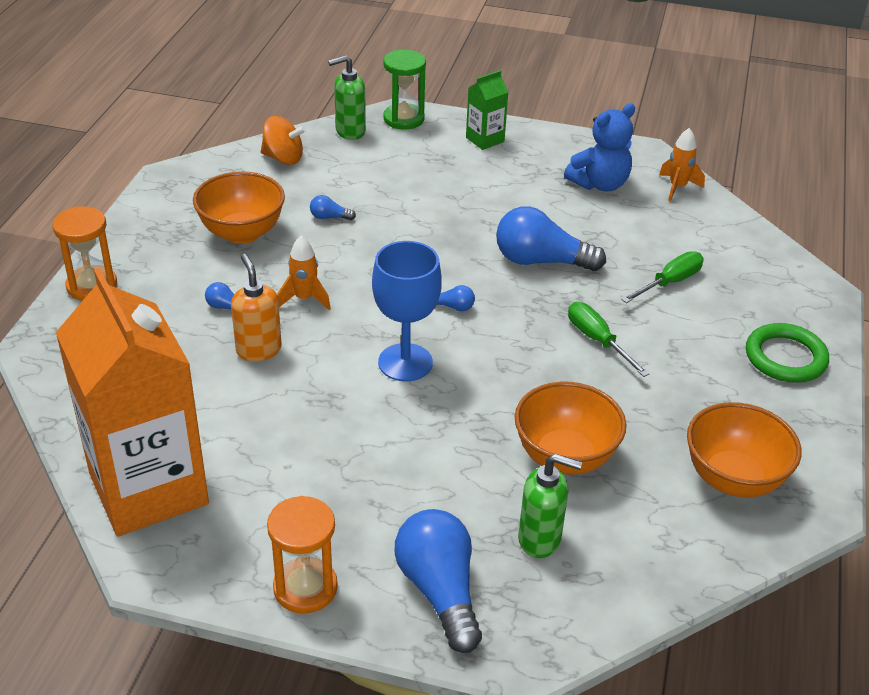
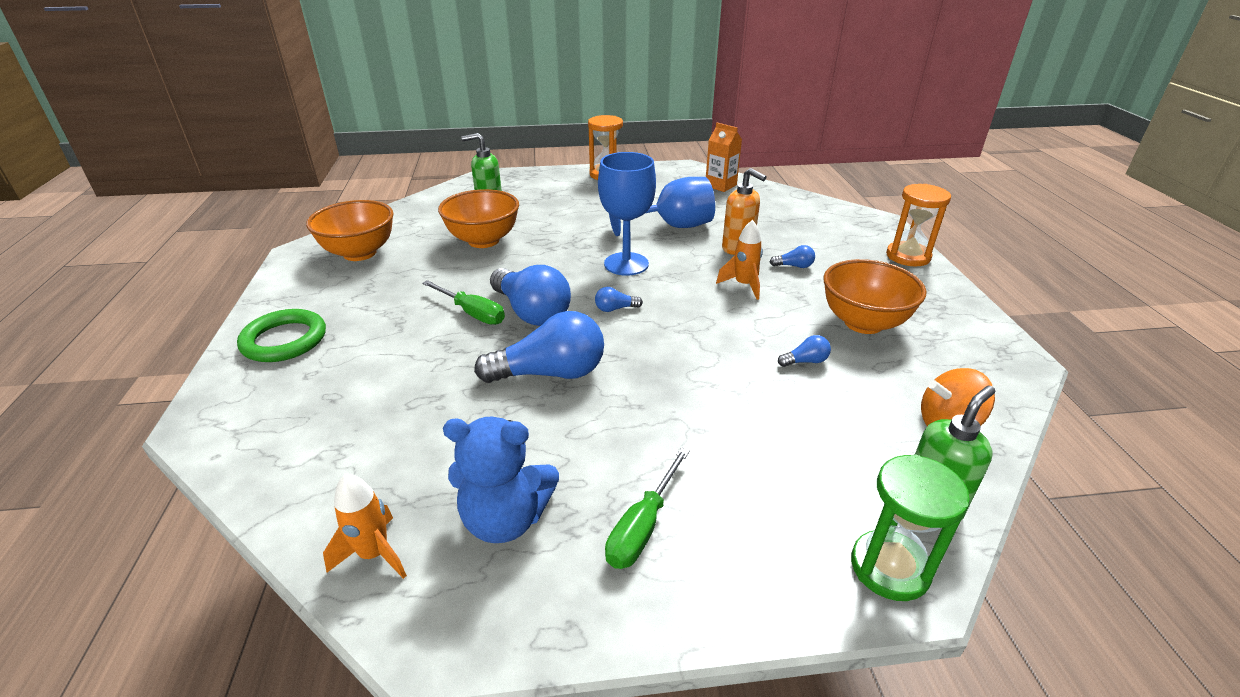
camera: 160 degrees right, 5 degrees down
(148, 488) = (720, 185): orange carton -> orange carton, size x0.42
(302, 411) = (672, 226): none -> blue goblet
(439, 590) = (538, 184): blue light bulb -> blue light bulb (531, 312)
(485, 139) = (727, 562): green carton -> none
(599, 184) = (505, 519): blue teddy bear -> blue teddy bear turned 120 degrees counterclockwise
(669, 282) = (398, 386): green screwdriver -> green screwdriver (643, 526)

